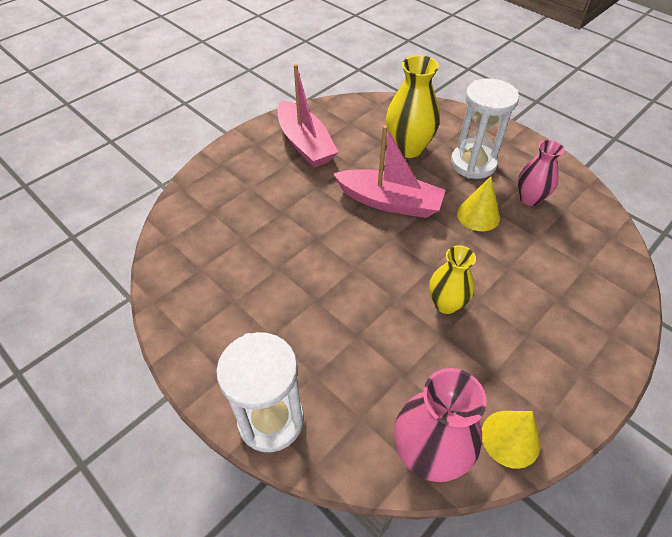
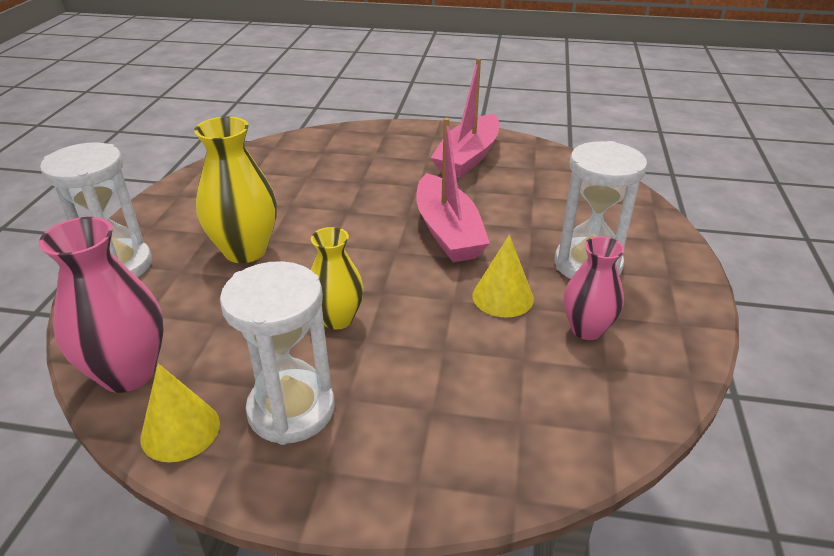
camera: 55 degrees right, 15 degrees down
(408, 148) = (548, 214): yellow vase -> yellow vase (245, 251)
(523, 367) = (291, 410): none -> white hourglass

